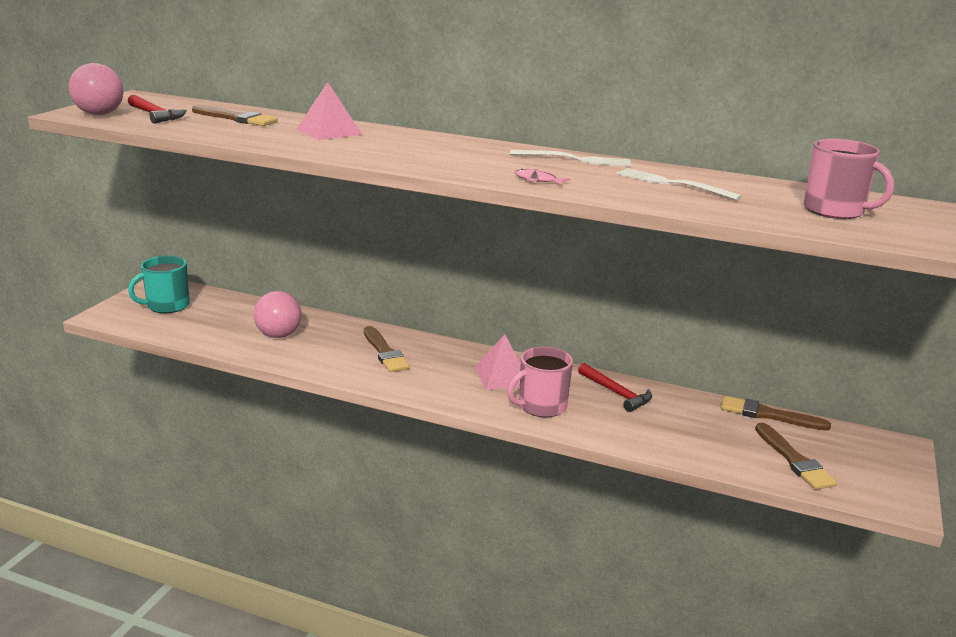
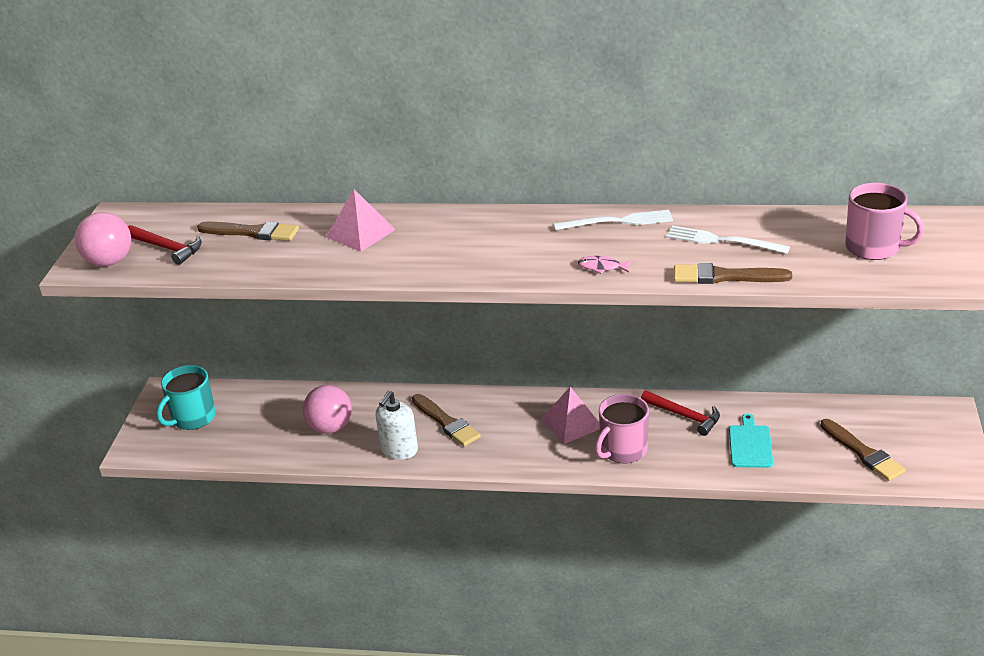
camera: 10 degrees left, 10 degrees up
(328, 362) = (399, 450): none -> white soap dispenser
(674, 428) = (750, 444): none -> turquoise cutting board
(768, 415) = (826, 406): brown brush -> brown brush (725, 276)

